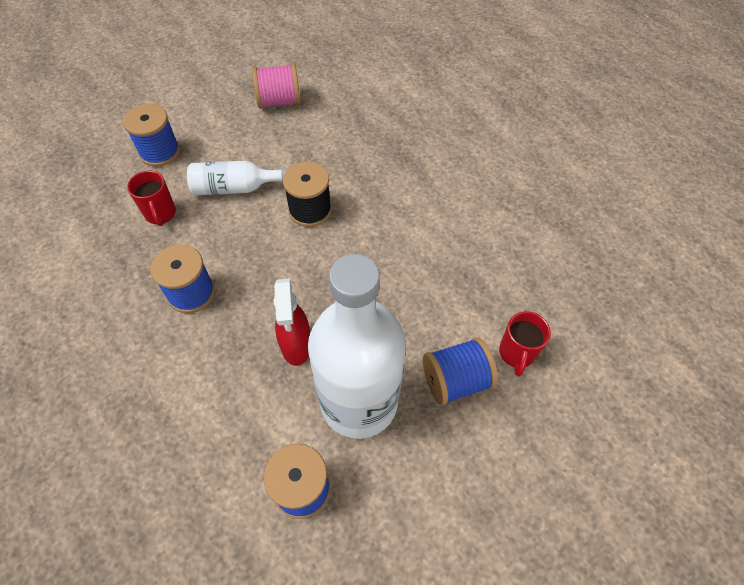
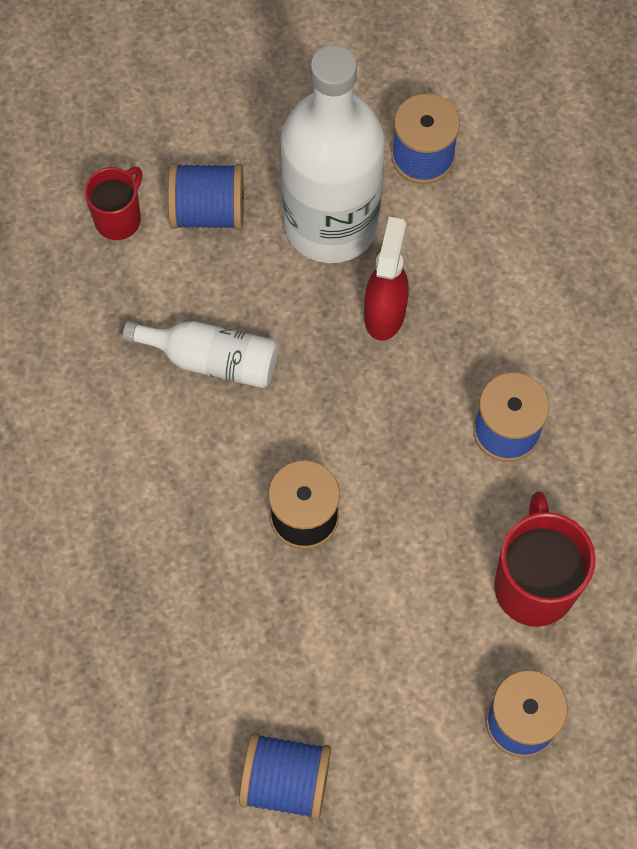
camera: 160 degrees left, 10 degrees up
(160, 214) = (534, 584): red mug -> red mug, size x1.62
(235, 188) = (409, 599): white bottle -> white bottle (212, 360)
(279, 101) = (286, 781): pink spool -> blue spool

